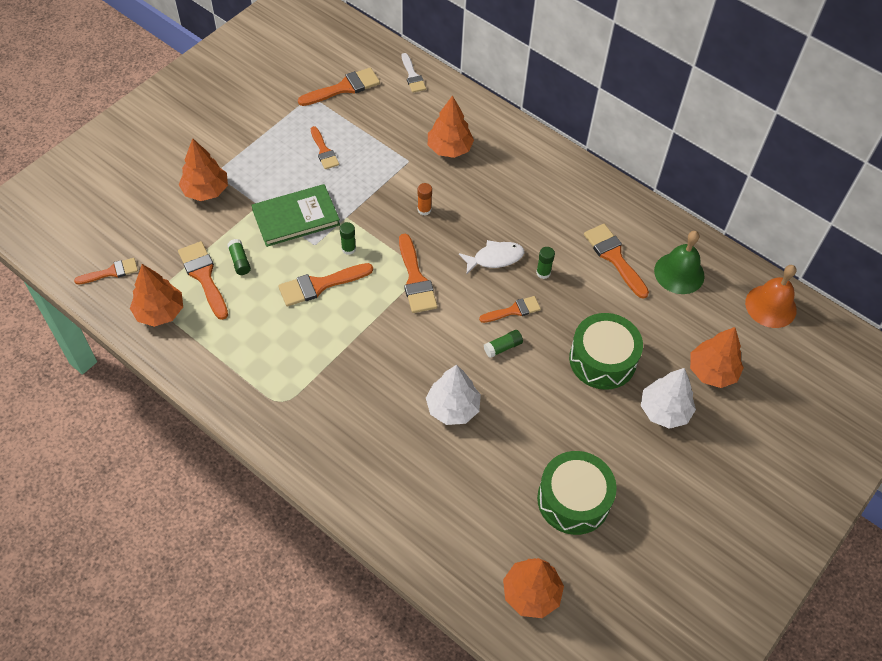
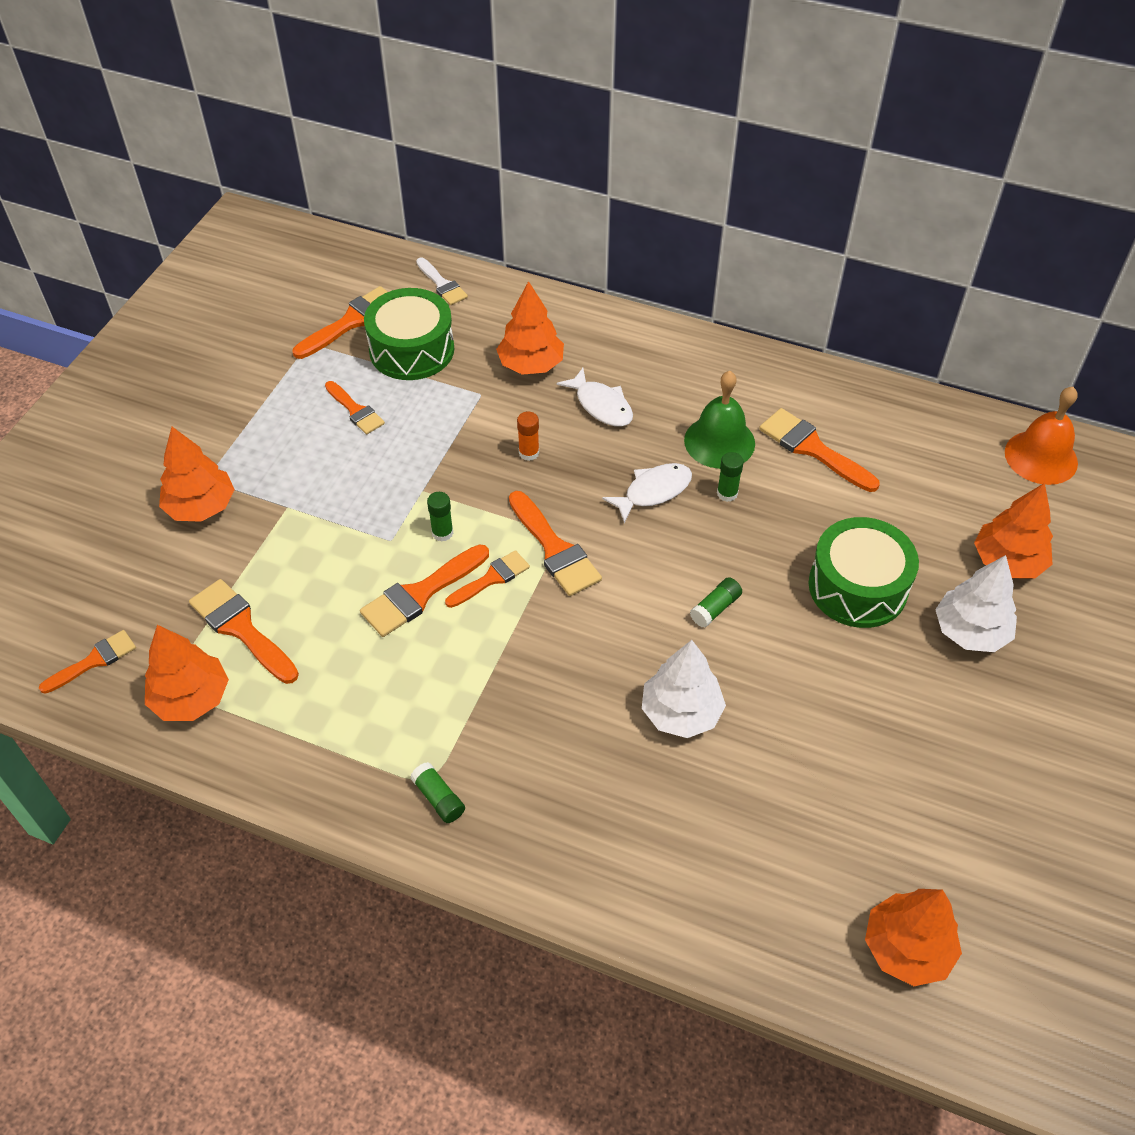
camera: 15 degrees left, 5 degrees down
(240, 261) = (288, 592): green glue stick -> green glue stick (438, 798)
(296, 218) = (349, 510): green book -> none
(485, 189) = (601, 405): none -> white fish
(513, 310) = (708, 554): orange brush -> orange brush (491, 578)
(573, 500) = (905, 792): green drum -> green drum (412, 350)
(679, 273) = (905, 446): green bell -> green bell (719, 441)

